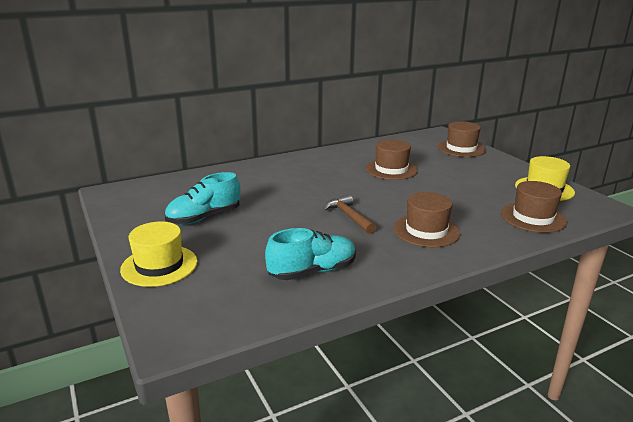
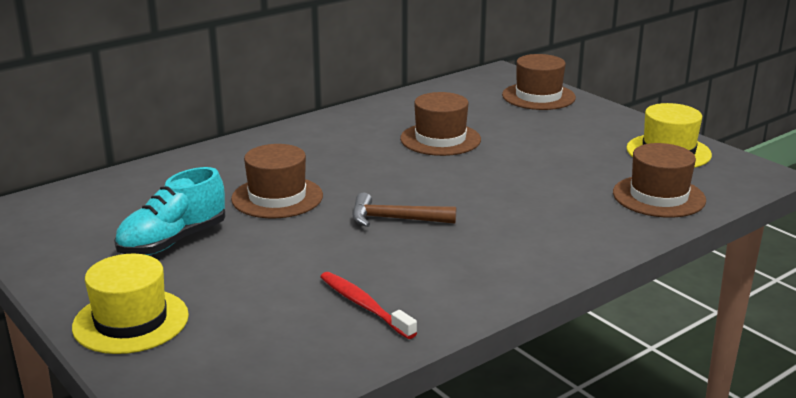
camera: 10 degrees left, 0 degrees up
(312, 271) = (364, 306): turquoise shoe -> red toothbrush
(349, 216) = (395, 219): brown hammer -> brown hammer turned 45 degrees counterclockwise
(426, 231) = (513, 230): brown hat -> brown hat (277, 197)

